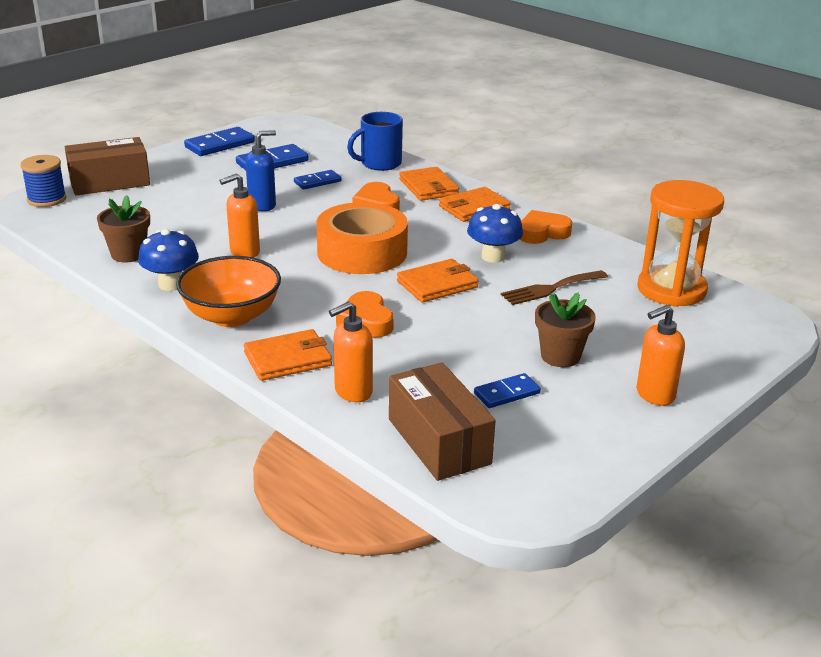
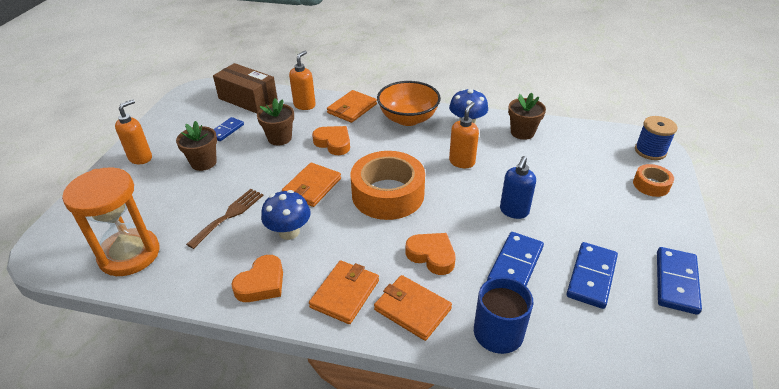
camera: 150 degrees right, 10 degrees up
(110, 182) = (651, 185): brown box -> orange tape
(317, 182) = (515, 265): blue domino -> blue domino, size x1.58
(433, 353) = (279, 138): none -> brown flower pot

